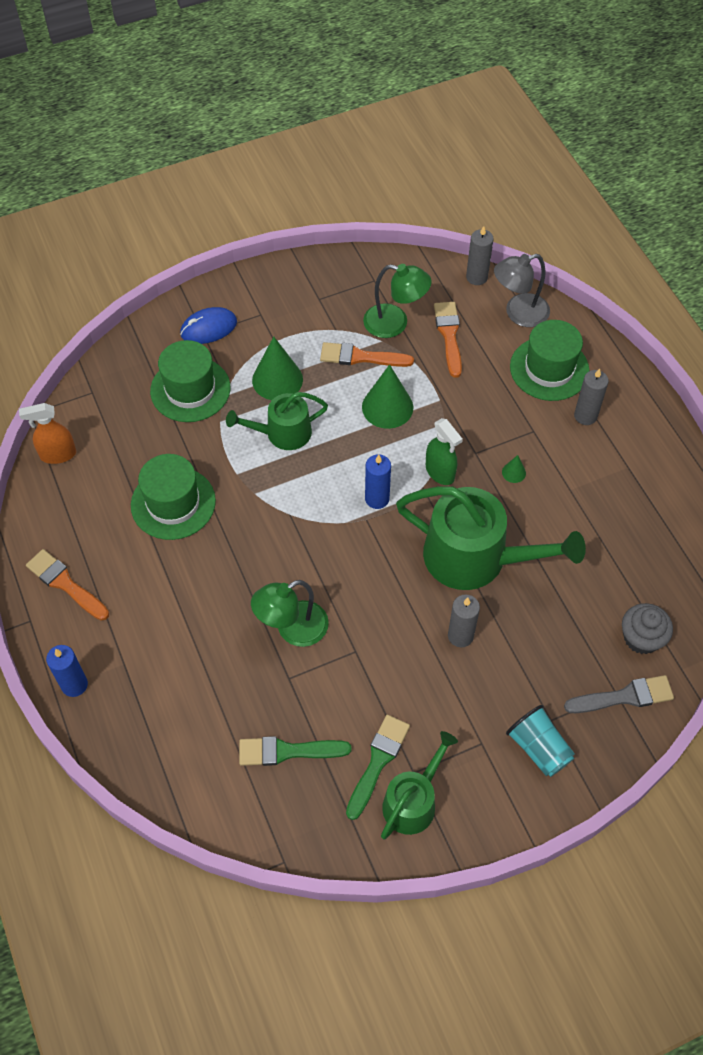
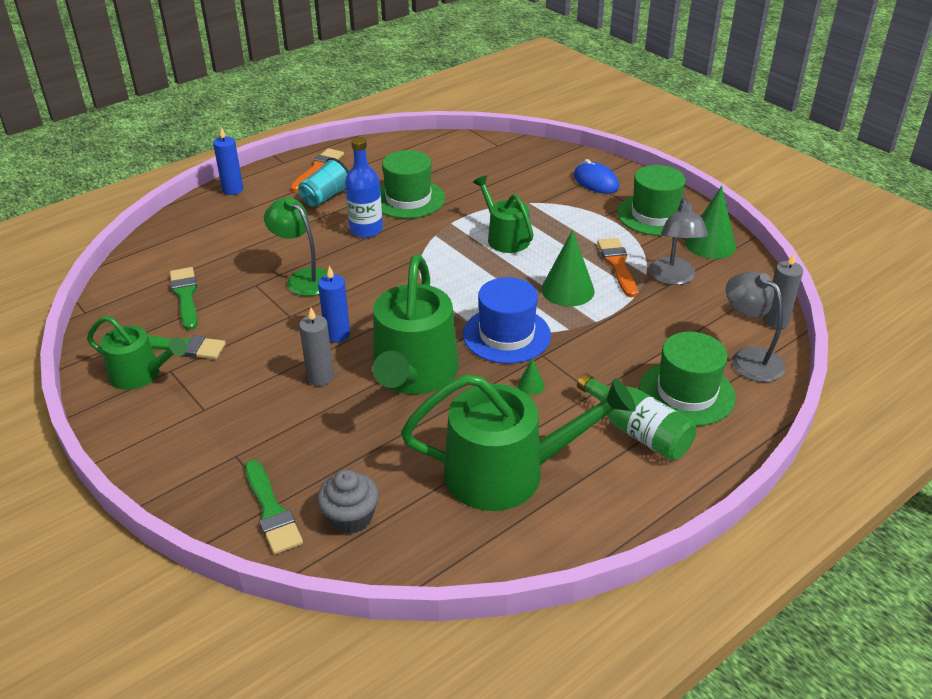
camera: 75 degrees right, 20 degrees down
(58, 454) = (432, 143): orange spray bottle -> none
(190, 389) = (525, 185): green hat -> green hat (654, 215)
(220, 555) = (366, 229): none -> blue bottle
(277, 379) = (562, 224): green cone -> green cone (710, 244)
(377, 499) = (458, 301): blue candle -> blue candle (337, 335)
(395, 323) = (673, 278): green lamp -> grey lamp
(440, 472) = (506, 335): green spray bottle -> blue hat
(449, 335) = (682, 314): orange brush -> none
(539, 748) = (201, 450): turquoise cup -> turquoise cup (325, 197)
(585, 416) = (637, 431): grey candle -> green bottle
(613, 516) = (507, 472): none -> green watering can
(624, 697) = (271, 511): grey brush -> green brush

